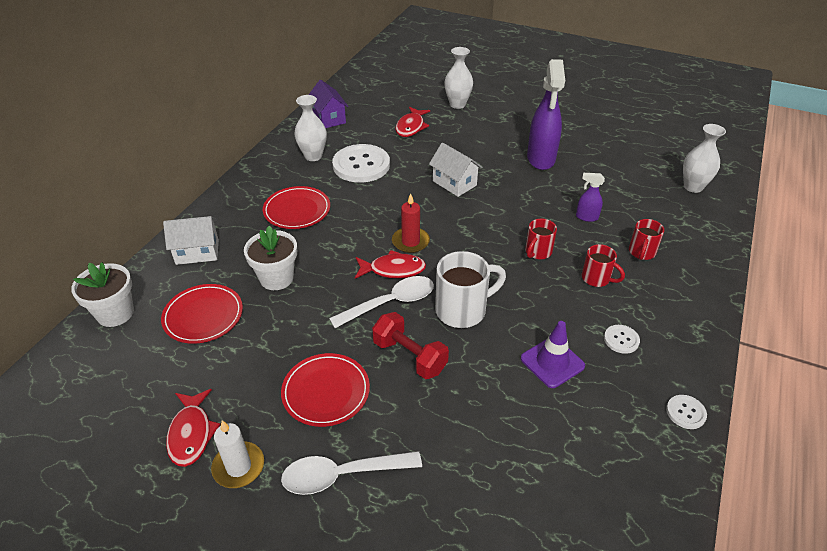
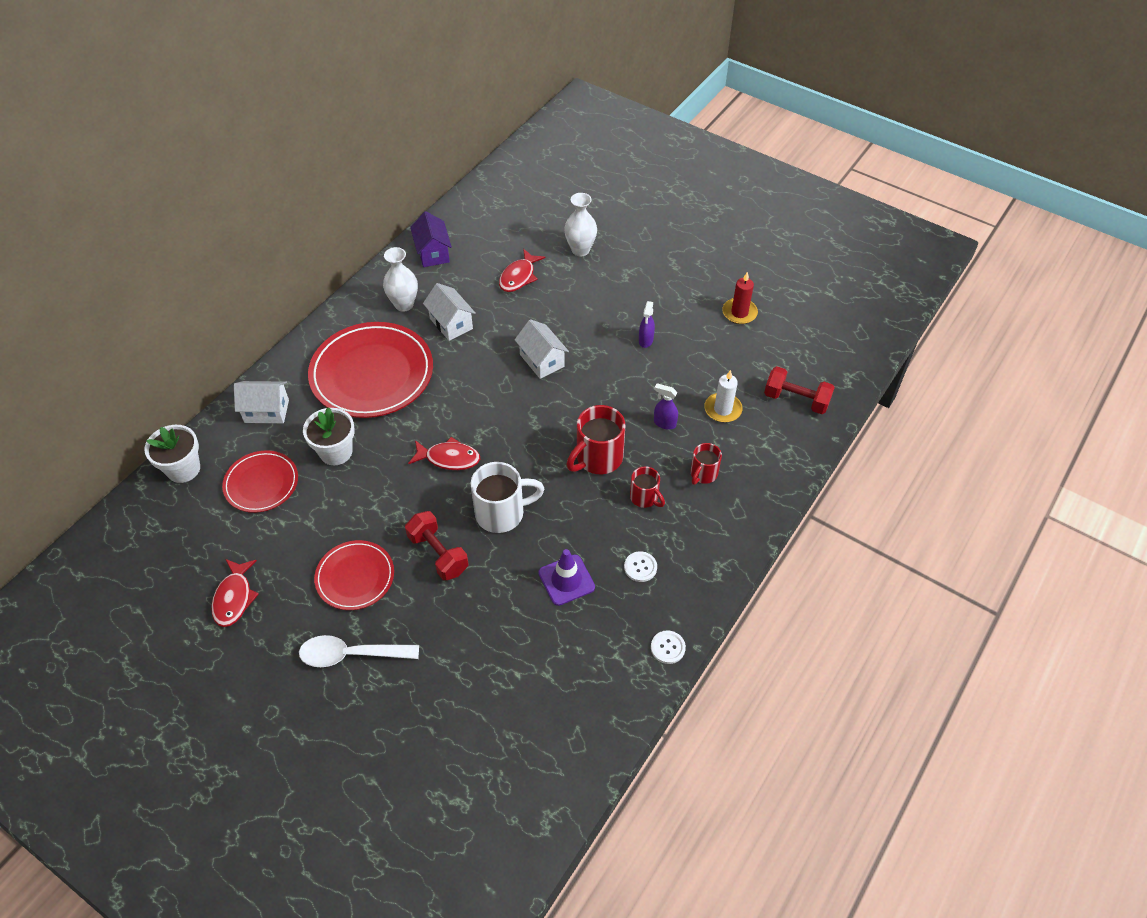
camera: 10 degrees right, 10 degrees up
(238, 466) = (268, 633): white candle -> white candle (723, 409)
(297, 210) = (372, 374): red plate -> red plate, size x1.79
(361, 165) = (451, 323): white button -> white house
(391, 303) = (436, 495): white spoon -> none
(410, 242) = (475, 428): red candle -> red candle (739, 313)
(537, 252) = (598, 458): red mug -> red mug, size x1.70
(541, 159) = (645, 340): purple spray bottle -> purple spray bottle, size x0.46
(693, 187) = (796, 400): white vase -> red dumbbell

